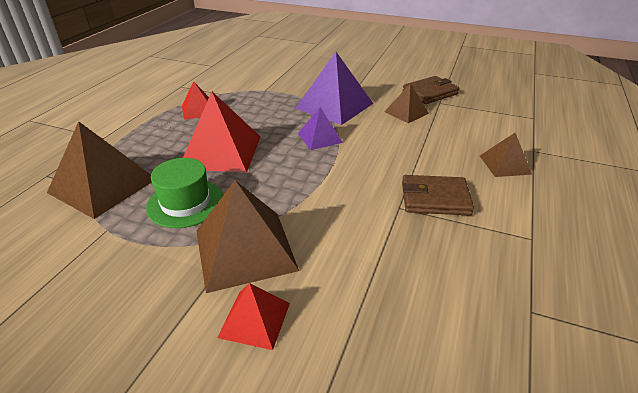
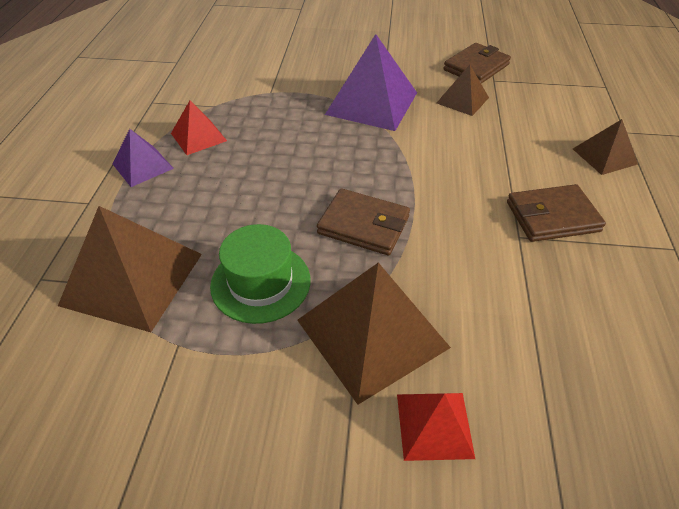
camera: 15 degrees left, 10 degrees up
(221, 152) = (265, 197): red pyramid -> none
(281, 180) = (363, 225): none -> brown wallet
(320, 138) = (378, 154): purple pyramid -> purple pyramid (143, 166)

